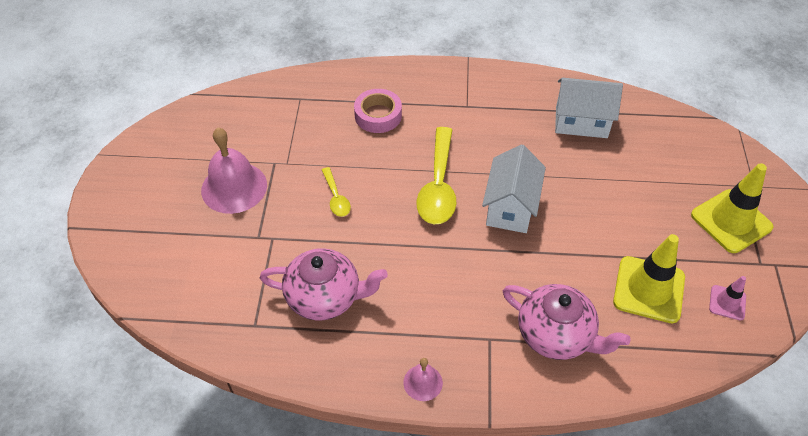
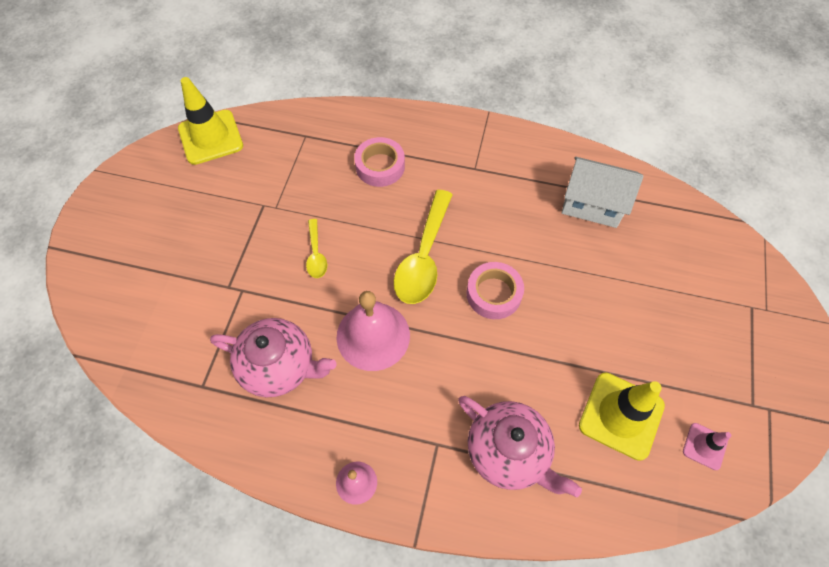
camera: 10 degrees right, 10 degrees up
(234, 187) = (217, 227): pink bell -> pink bell (373, 336)
(510, 207) = (493, 294): white house -> pink tape
(731, 221) = (731, 348): yellow traffic cone -> yellow traffic cone (210, 137)

